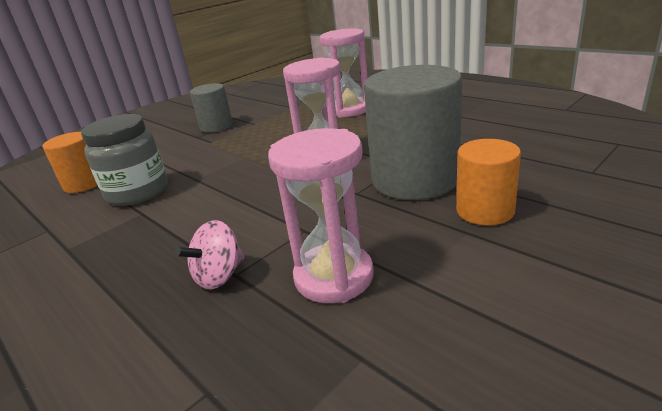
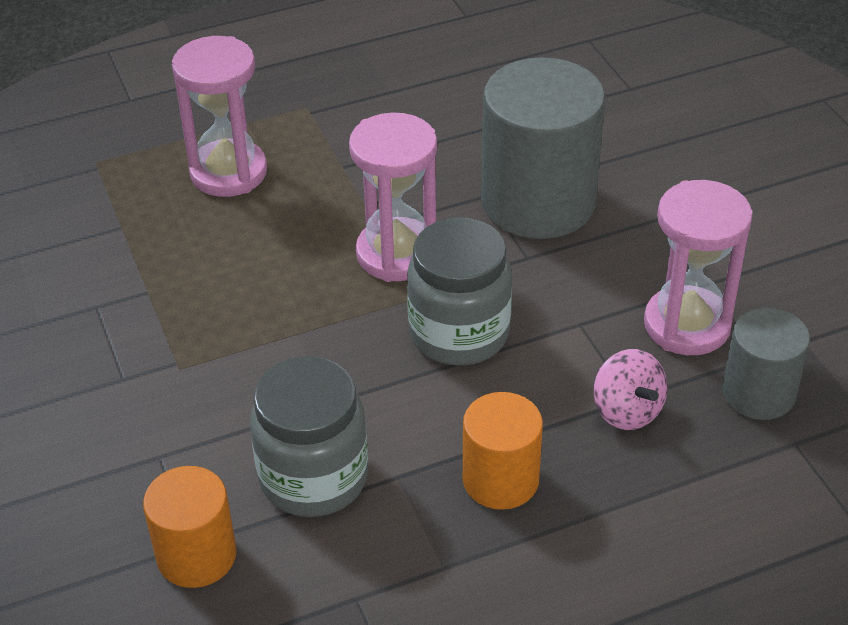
camera: 70 degrees left, 15 degrees up
(216, 126) = (98, 344): grey cylinder -> grey cylinder (758, 393)
(268, 194) = (459, 333): none -> grey jar
(485, 211) = (647, 186): orange cylinder -> orange cylinder (500, 480)

